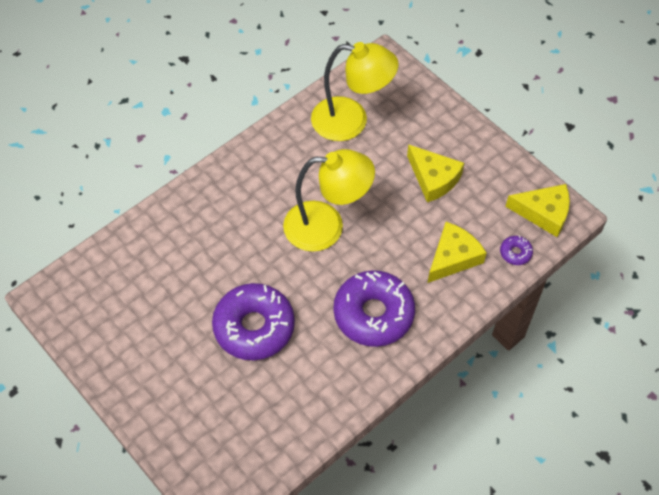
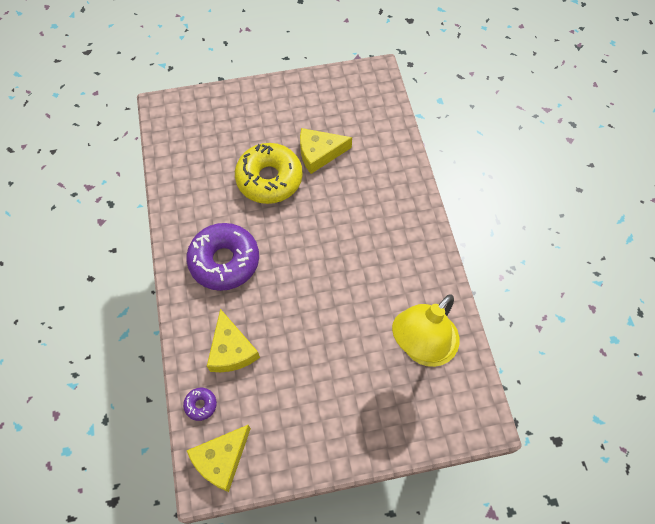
camera: 120 degrees right, 5 degrees up
(254, 327) = (269, 179): purple donut -> yellow donut
(326, 226) = (323, 269): yellow lamp -> none
(433, 178) = (318, 383): yellow cheese -> yellow cheese (319, 153)

